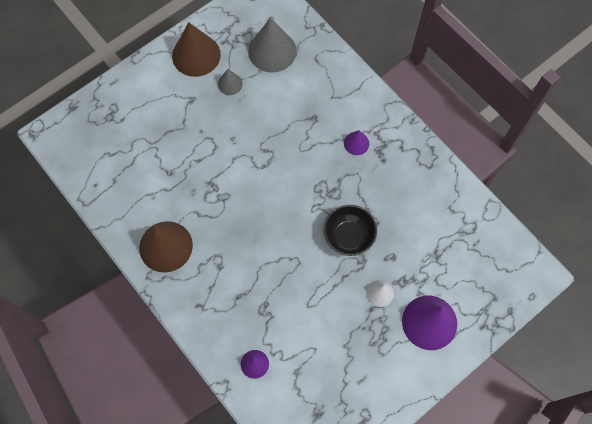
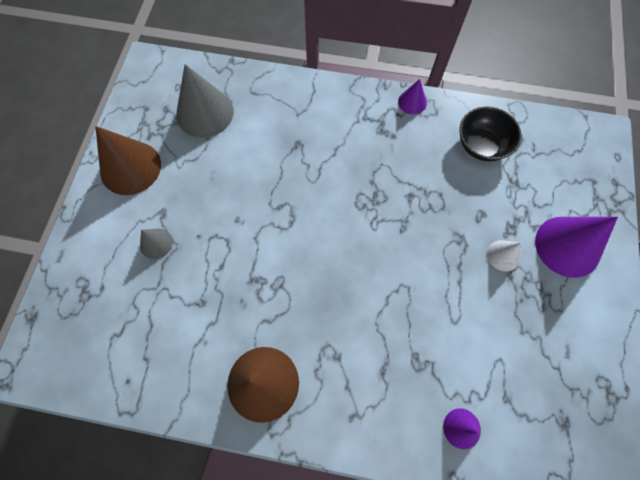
camera: 40 degrees left, 0 degrees up
(230, 84) = (189, 170): grey cone -> grey cone (156, 243)
(348, 236) = (428, 226): black bowl -> black bowl (481, 145)
(356, 143) = (356, 138): purple cone -> purple cone (412, 102)

